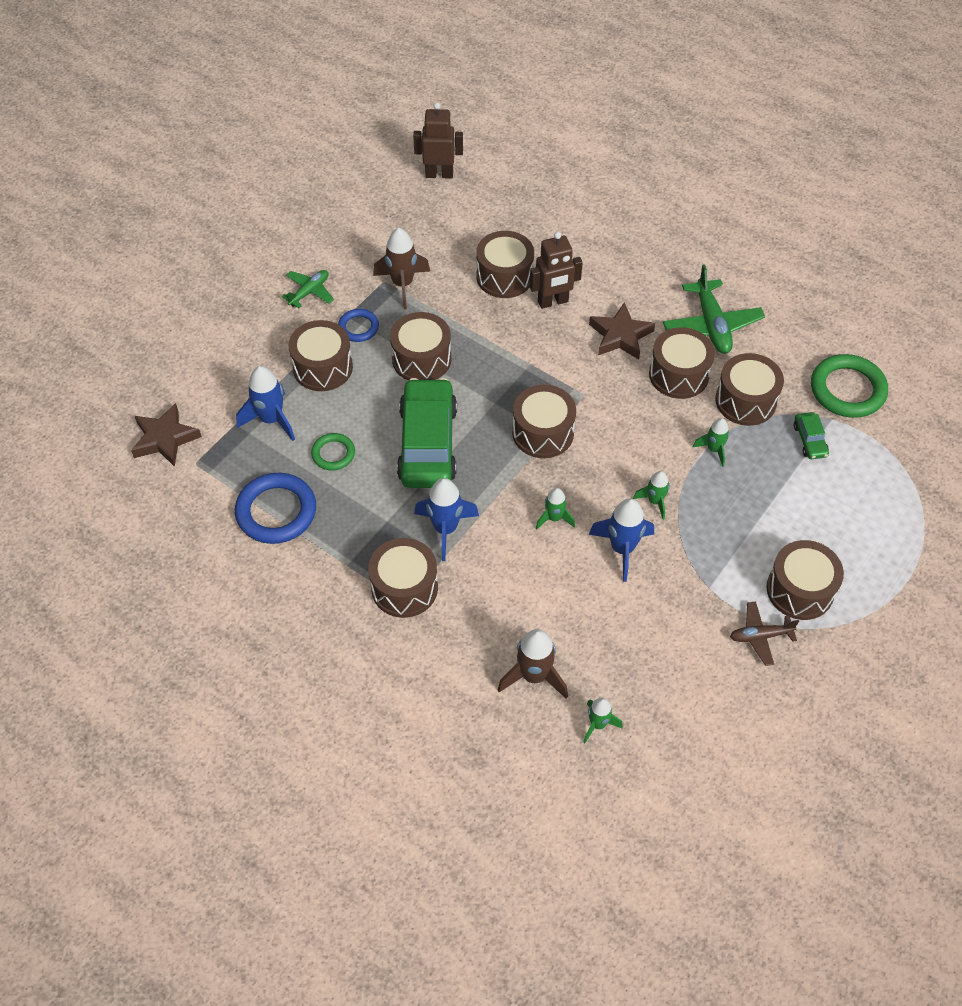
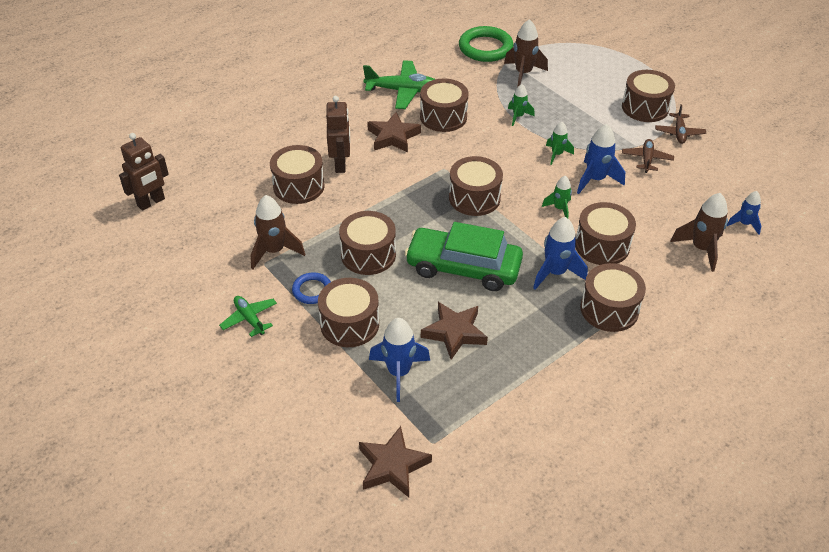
camera: 75 degrees left, 10 degrees down
(276, 511) = (509, 385): blue ring -> none
(333, 454) = (454, 333): green ring -> brown star
(439, 174) = (151, 202): brown robot -> brown robot turned 150 degrees counterclockwise
(598, 724) = (744, 224): green rocket -> blue rocket
(686, 602) = (646, 159): none -> brown plane
(745, 401) = (479, 92): brown drum -> brown drum (602, 245)
(809, 440) = (523, 73): green car -> brown rocket

